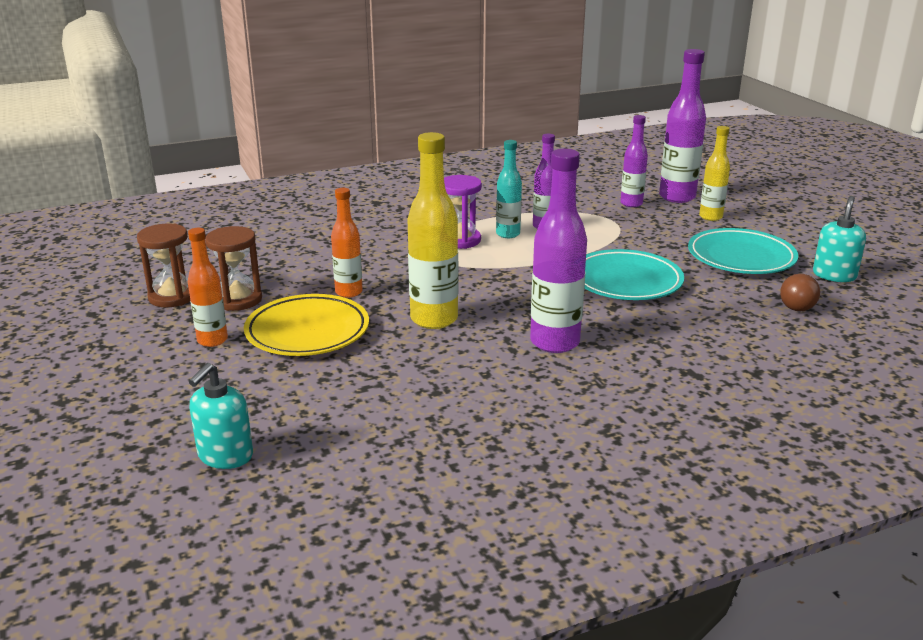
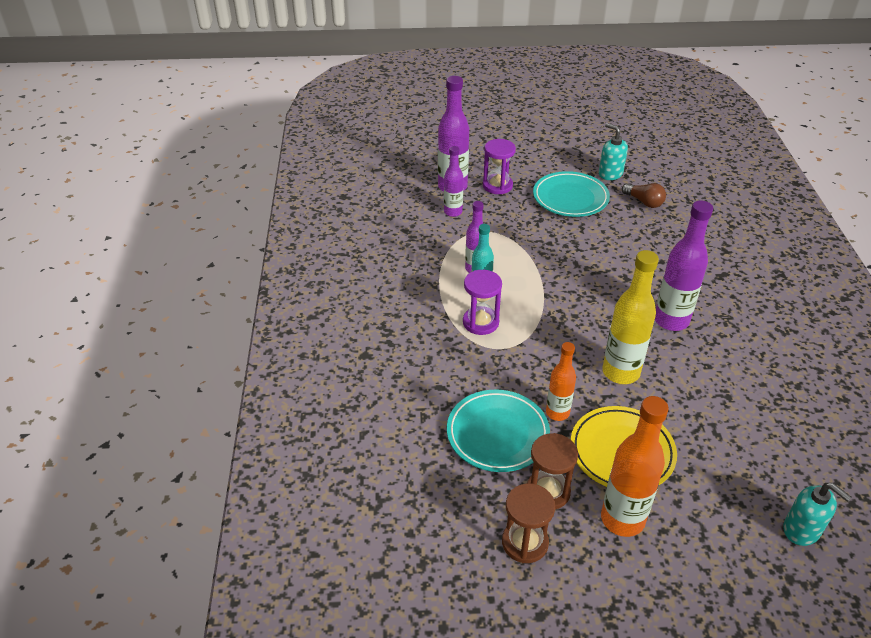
camera: 70 degrees left, 15 degrees up
(212, 340) = (622, 519): orange bottle -> orange bottle, size x1.65
(626, 281) = (589, 259): turquoise plate -> turquoise plate (497, 434)
(710, 217) = (497, 186): yellow bottle -> purple hourglass

